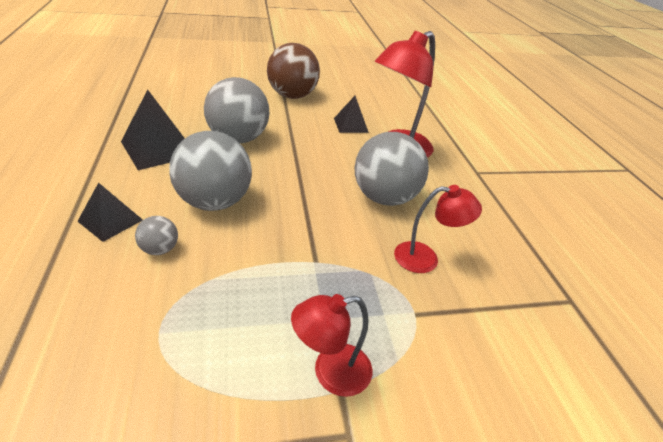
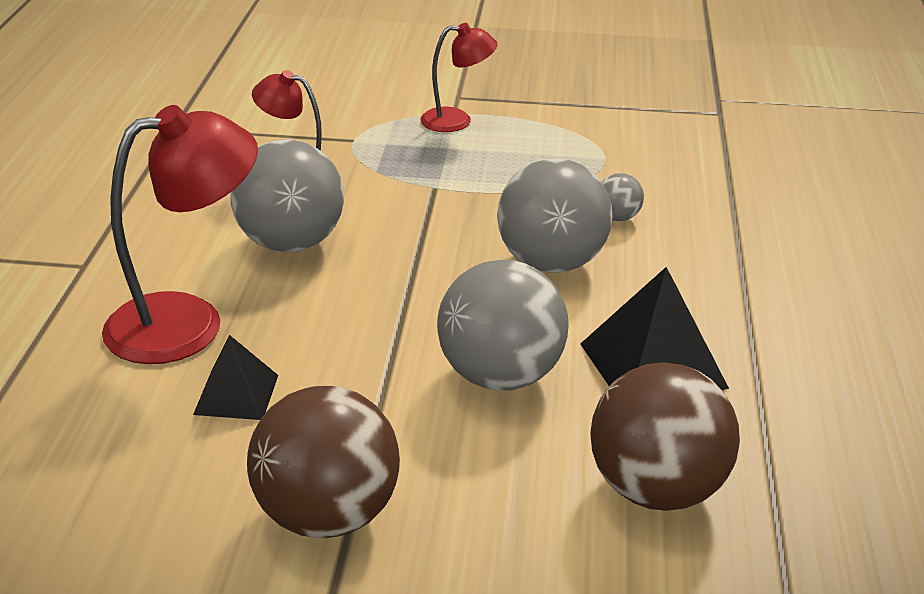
camera: 160 degrees left, 5 degrees down
(110, 220) = (688, 254): black pyramid -> none
(169, 107) = (656, 489): none -> brown ball

